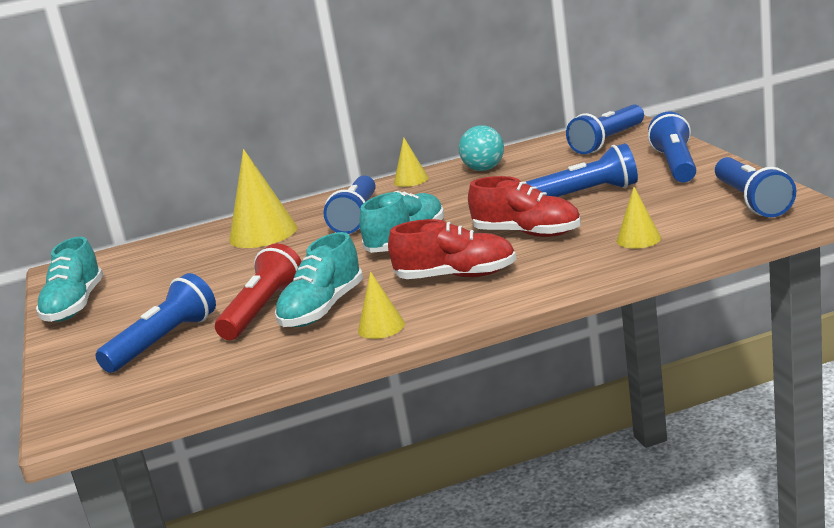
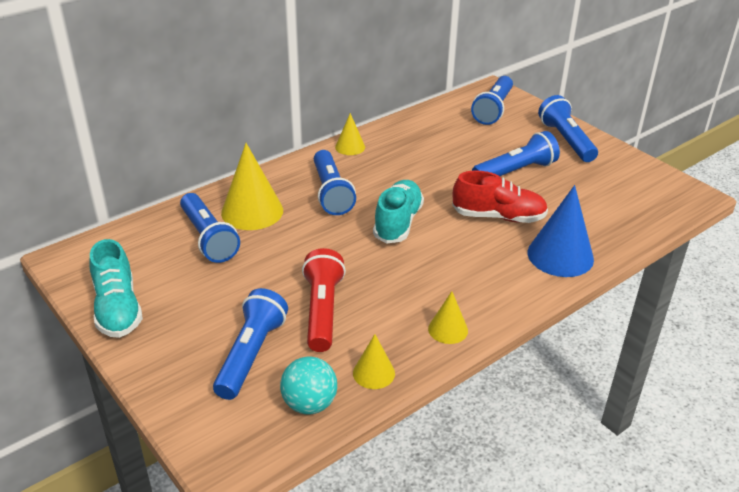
camera: 25 degrees left, 15 degrees up
(322, 309) = (379, 309): turquoise shoe -> none
(456, 276) = (472, 267): red shoe -> none
(484, 169) = (408, 137): turquoise ball -> turquoise ball (309, 404)
(571, 266) = (560, 255): none -> blue cone
(638, 239) = (592, 225): yellow cone -> yellow cone (374, 373)
(752, 201) = (650, 184): blue flashlight -> blue flashlight (208, 238)

